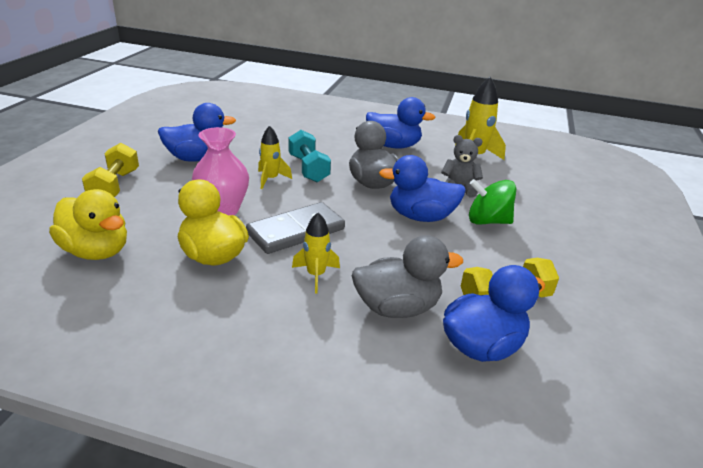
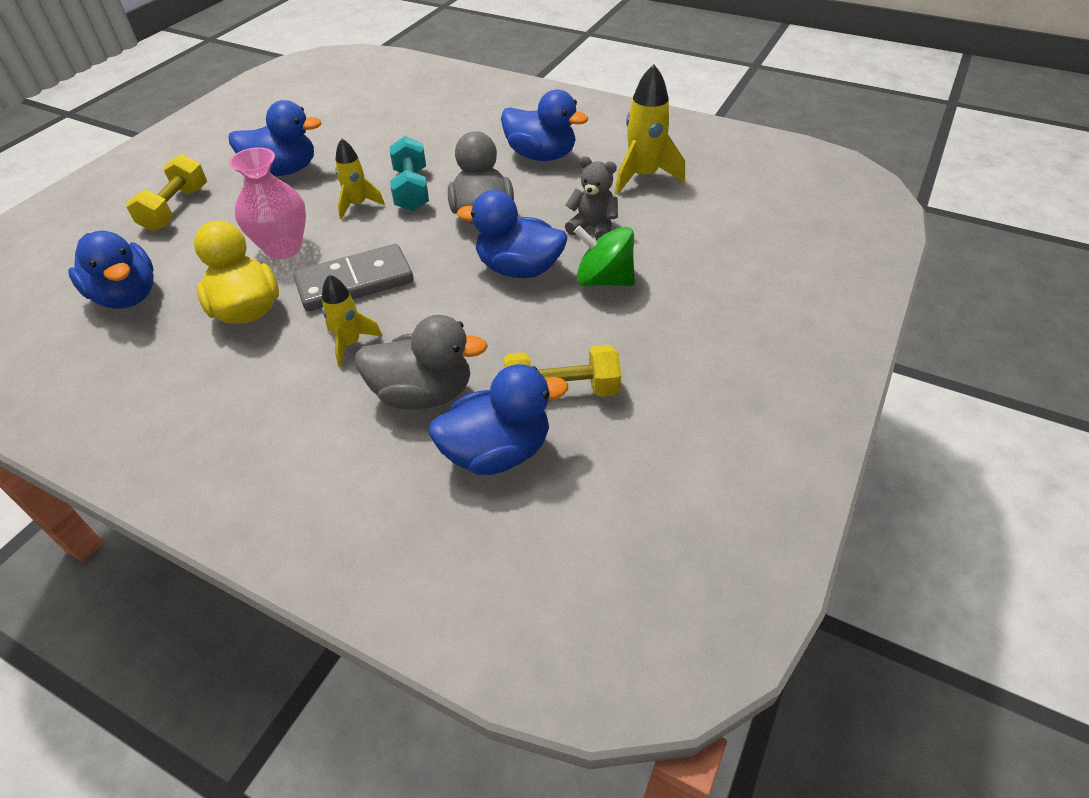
camera: 15 degrees right, 15 degrees up
(96, 251) = (127, 296): yellow duck -> blue duck

